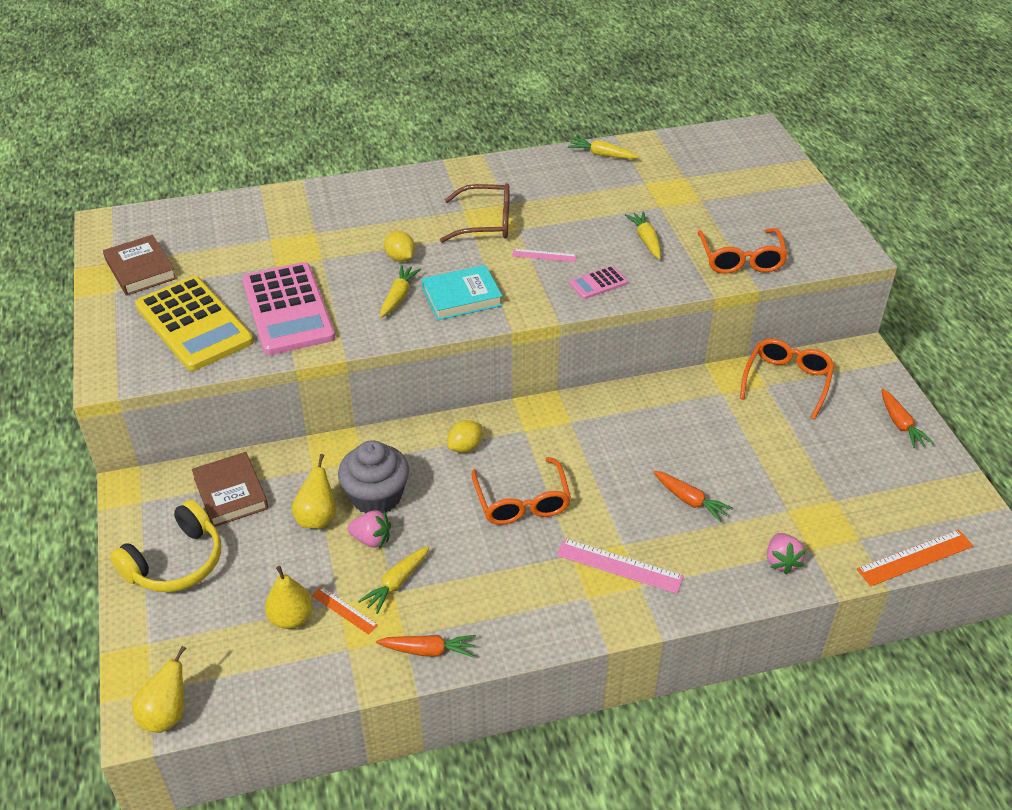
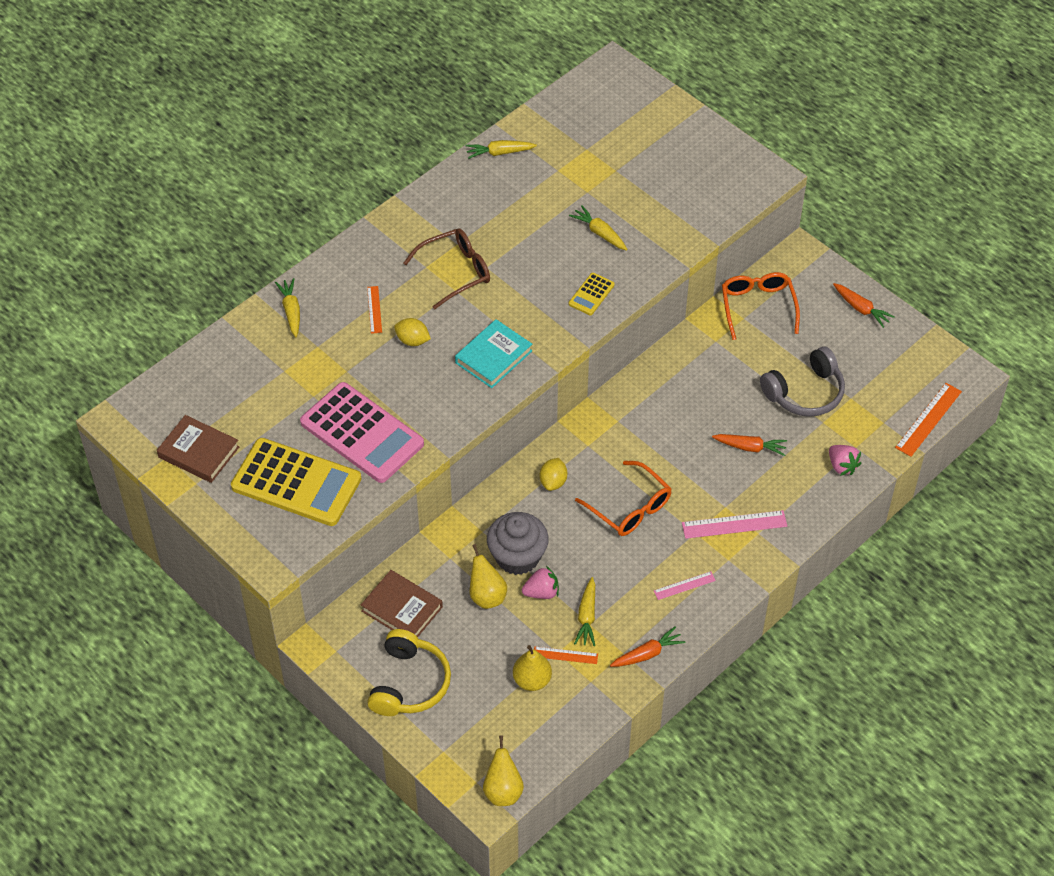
camera: 30 degrees left, 10 degrees up
(389, 224) = (374, 309): none -> orange ruler
(398, 296) = (442, 379): yellow carrot -> yellow carrot (291, 311)
(544, 255) = (529, 285): pink ruler -> pink ruler (684, 585)
(598, 283) = (591, 294): pink calculator -> yellow calculator
(741, 259) = (686, 220): orange glasses -> none
(786, 475) = (805, 393): none -> grey headphones

